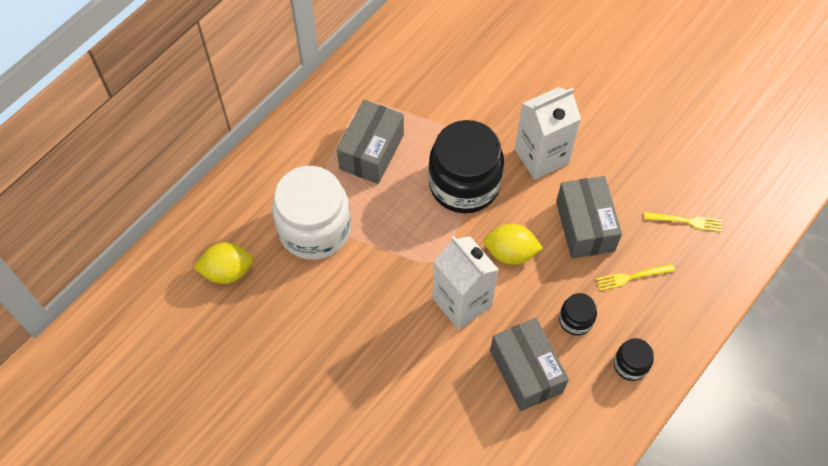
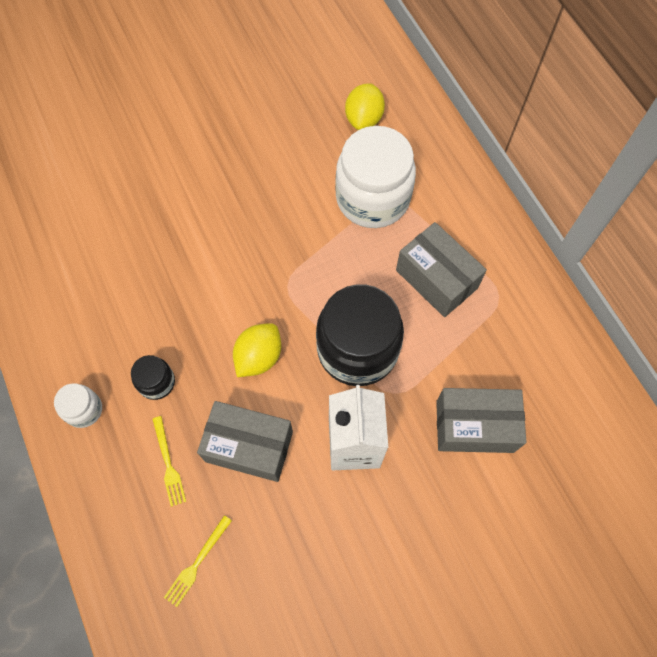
camera: 115 degrees right, 5 degrees up
(462, 302) = (232, 289): white carton -> none
(526, 371) = (136, 312): grey box -> grey box (474, 426)
(630, 365) = (84, 410): black jar -> white jar
(632, 277) = (168, 464): yellow fork -> yellow fork turned 150 degrees clockwise

